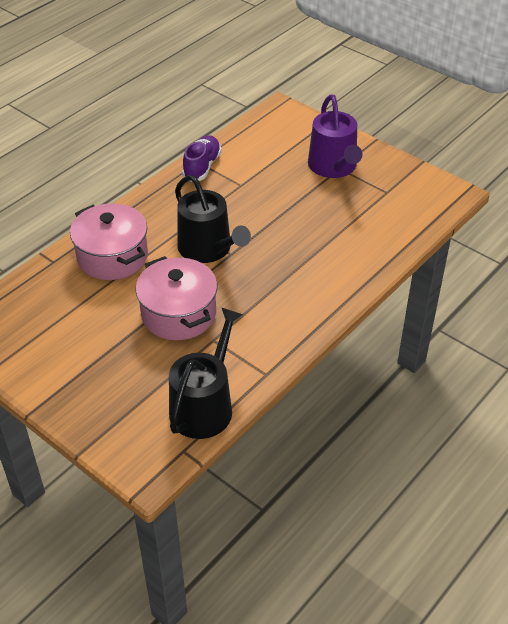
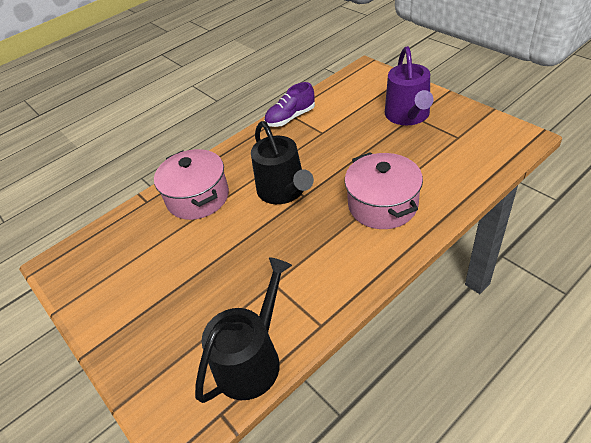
camera: 15 degrees right, 0 degrees up
(178, 314) = (245, 255): pink pot -> pink pot (382, 205)
(202, 167) = (290, 118): purple shoe -> purple shoe turned 150 degrees counterclockwise

